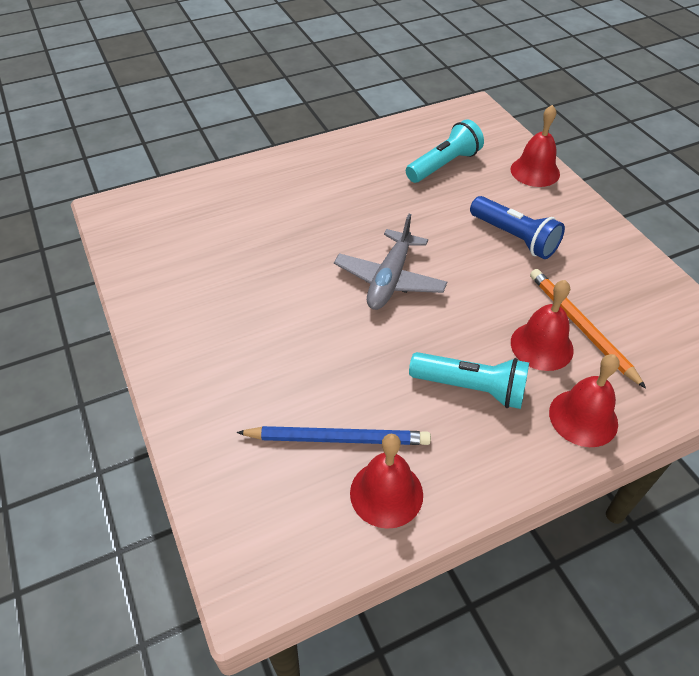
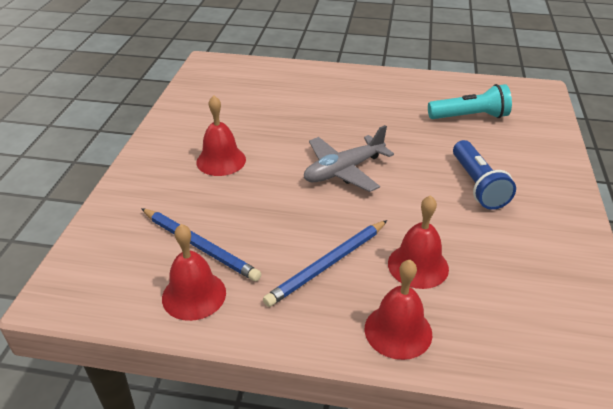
camera: 35 degrees right, 10 degrees down
(471, 388) = (328, 265): turquoise flashlight -> blue pencil
(535, 171) = (549, 148): red bell -> red bell (221, 160)
(580, 327) = (468, 269): orange pencil -> none

